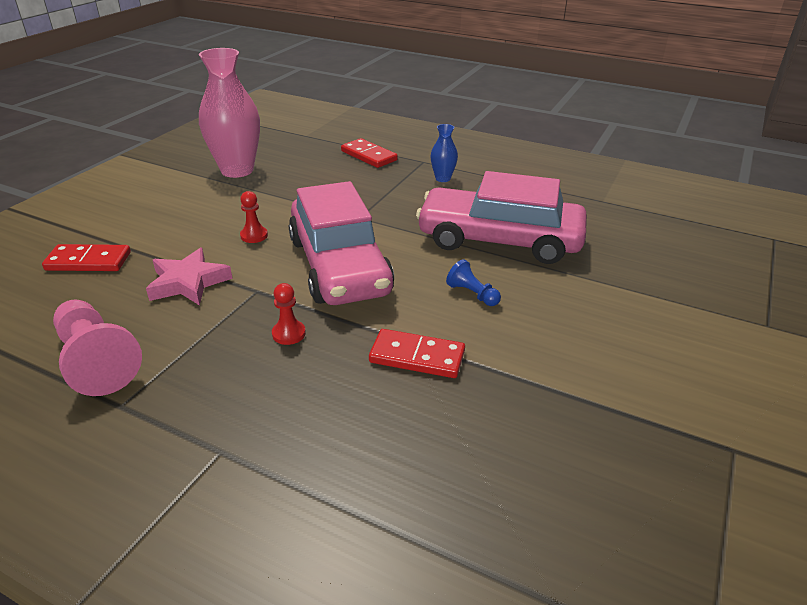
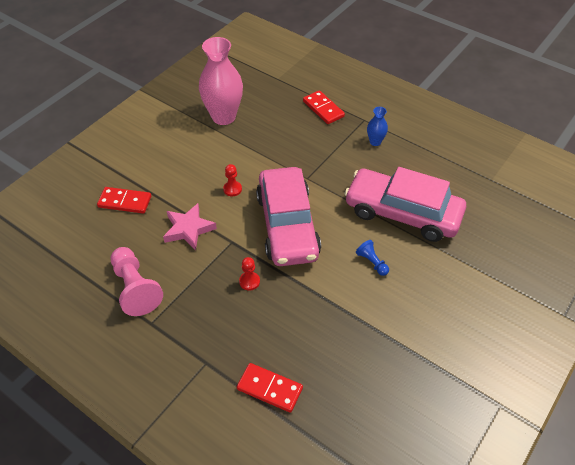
camera: 10 degrees right, 15 degrees up
(417, 357) = (326, 310): red domino -> red domino (269, 388)

